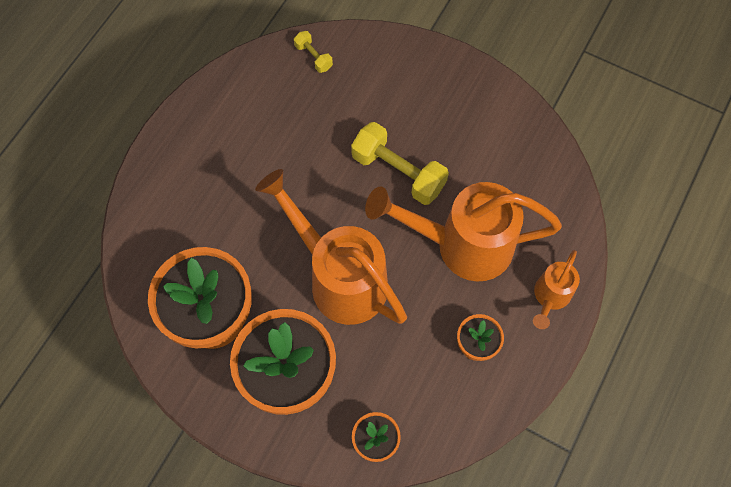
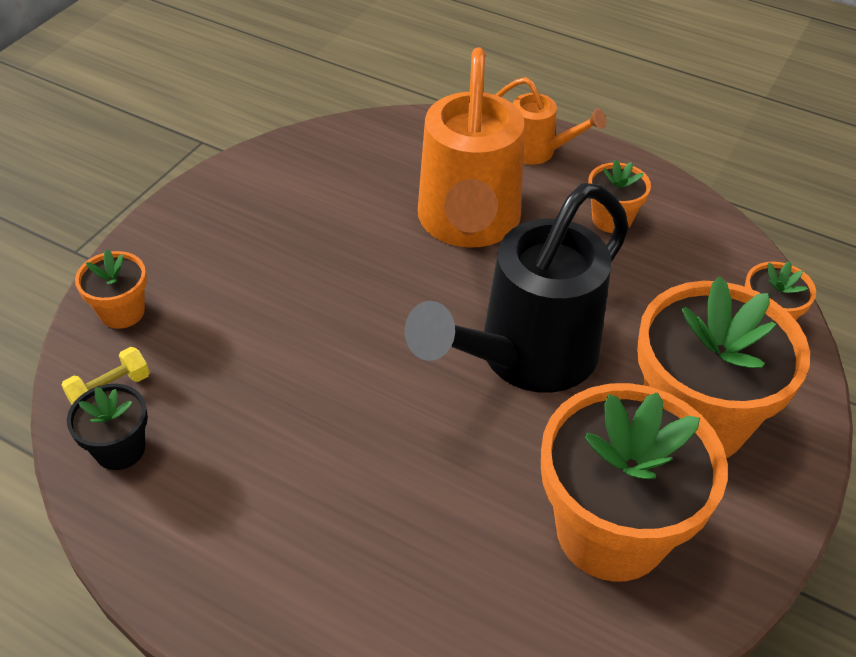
camera: 90 degrees left, 20 degrees down
(273, 69) = (120, 449): none -> black flower pot
(340, 278) = (525, 357): orange watering can -> black watering can
(371, 52) = (122, 312): none -> orange flower pot
(398, 172) = (349, 286): yellow dumbbell -> none

